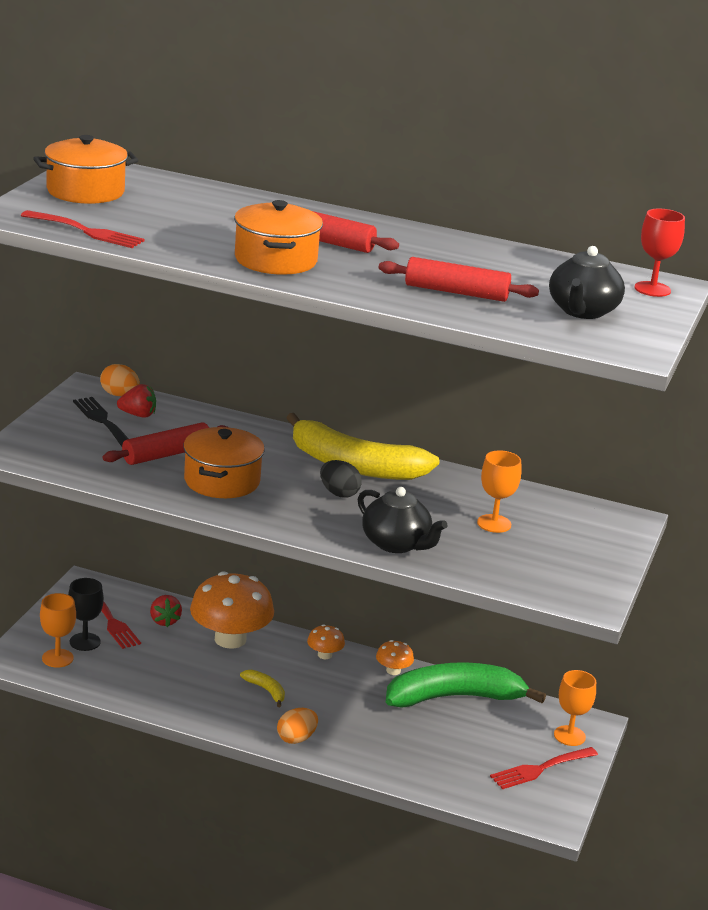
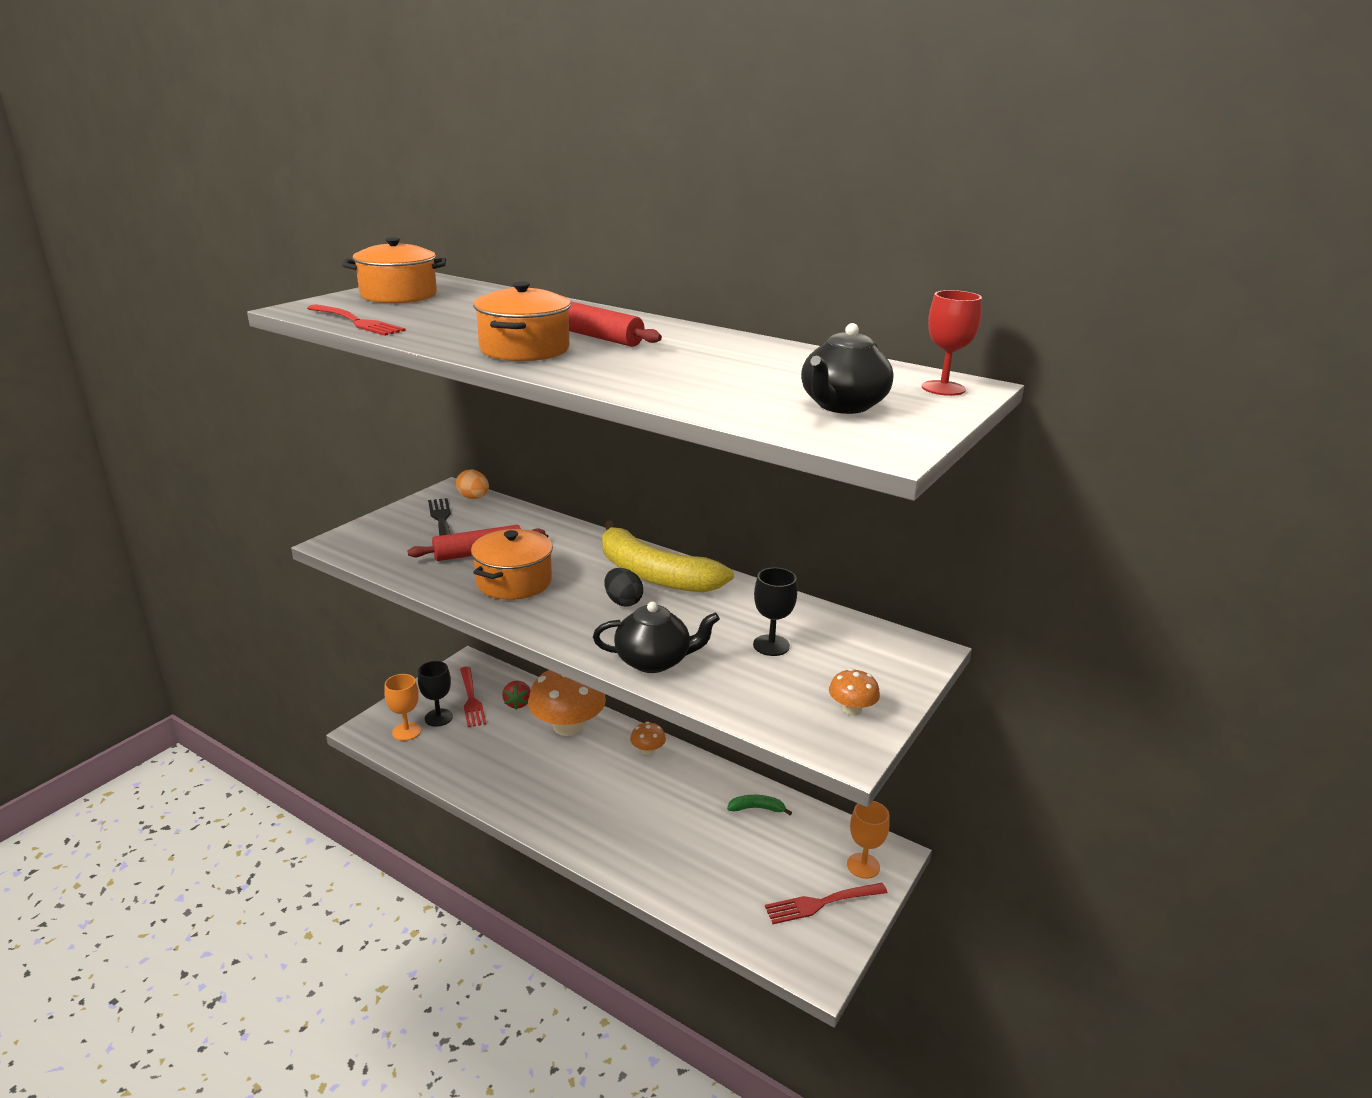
camera: 15 degrees right, 0 degrees up
(138, 415) = (478, 516): red strawberry -> none
(266, 690) = (577, 782): yellow banana -> none
(296, 738) = (584, 839): orange egg -> none
(393, 670) = (706, 773): orange mushroom -> orange mushroom (851, 709)
(396, 544) = (654, 661): black teapot -> black teapot turned 60 degrees counterclockwise
(454, 697) = (757, 808): green banana -> green banana, size x0.40
(456, 292) = (701, 383): red rolling pin -> none
(494, 523) = (771, 645): orange goblet -> black goblet

